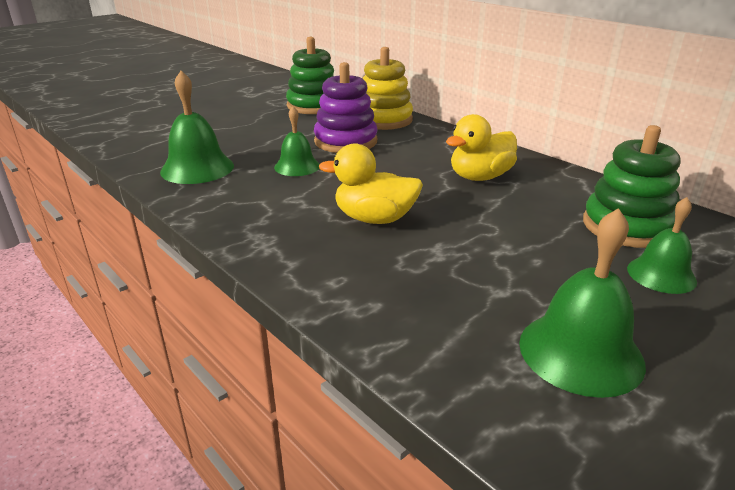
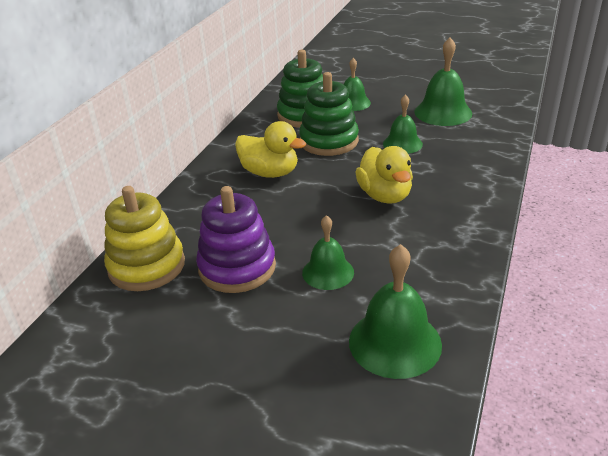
camera: 115 degrees left, 5 degrees up
(313, 106) = (110, 352): green stacking toy -> green stacking toy (329, 141)
(487, 269) = (402, 144): none -> green bell

